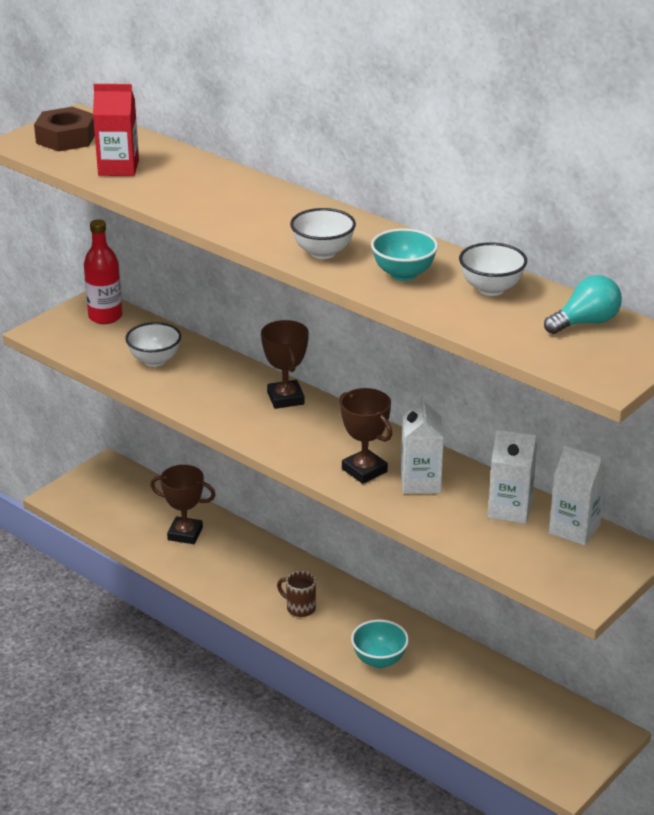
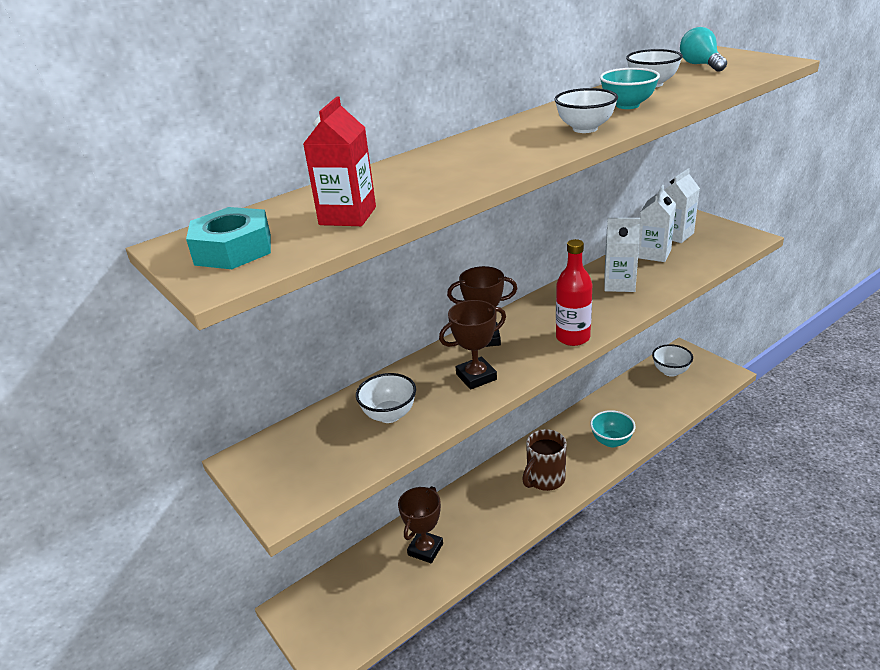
camera: 75 degrees left, 0 degrees up
(66, 138) = (233, 249): brown nut -> turquoise nut
(105, 317) = (279, 451): red bottle -> red bottle (573, 337)
(300, 608) = (545, 479): brown mug -> brown mug, size x1.58
(364, 470) = (602, 306): brown trophy -> brown trophy (476, 377)
(550, 718) = (670, 371): none -> white bowl

